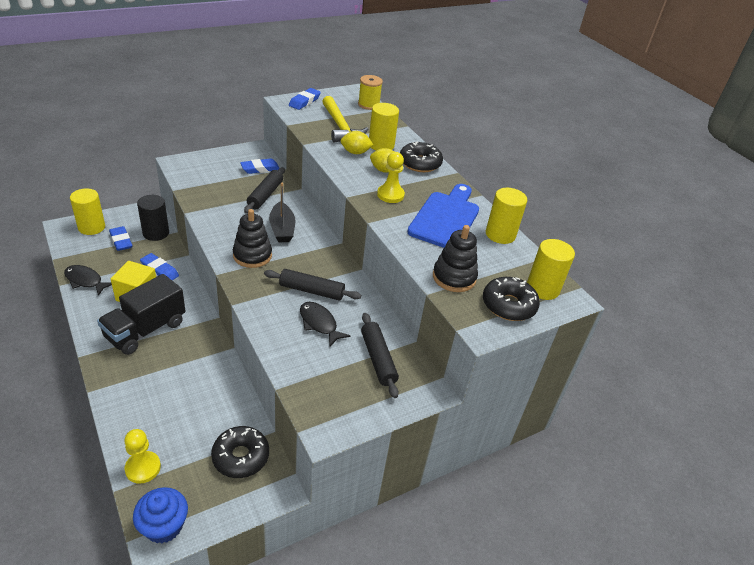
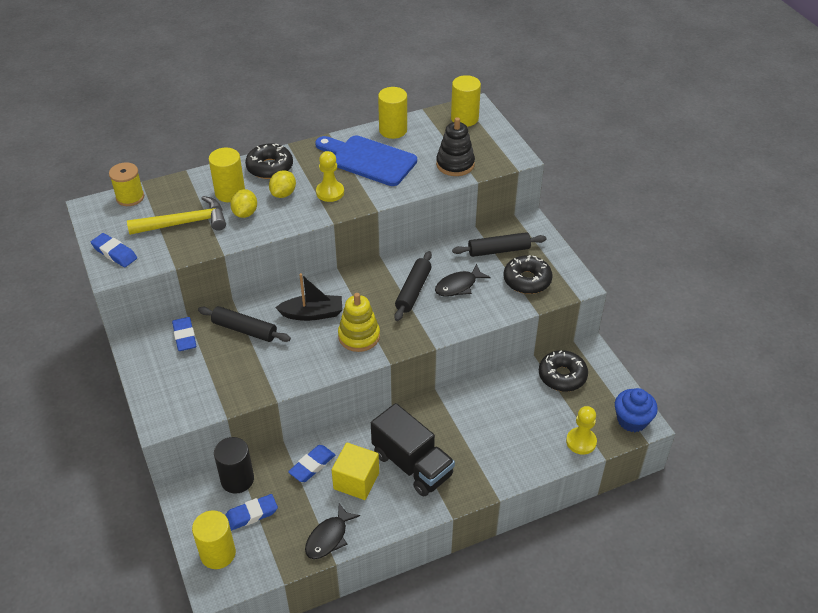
camera: 80 degrees left, 5 degrees up
(252, 255) = (359, 336): black stacking toy -> yellow stacking toy
(508, 305) = (486, 139): black donut -> black donut (527, 280)

